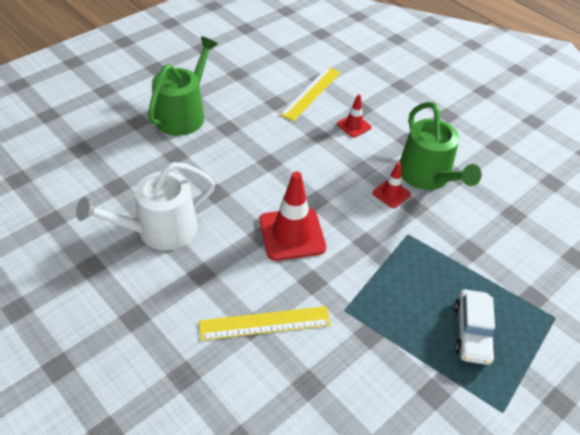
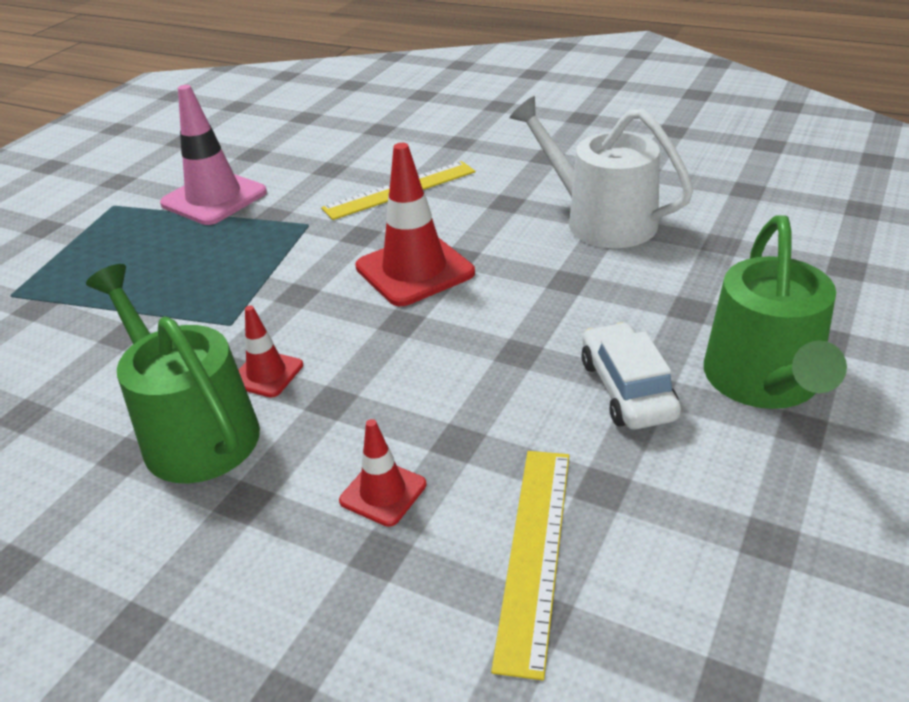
camera: 165 degrees right, 10 degrees down
(159, 230) = (601, 220): white watering can -> white watering can turned 90 degrees counterclockwise
(413, 381) = (214, 198): none -> pink traffic cone
(472, 332) = (137, 250): white car -> white car (627, 389)

